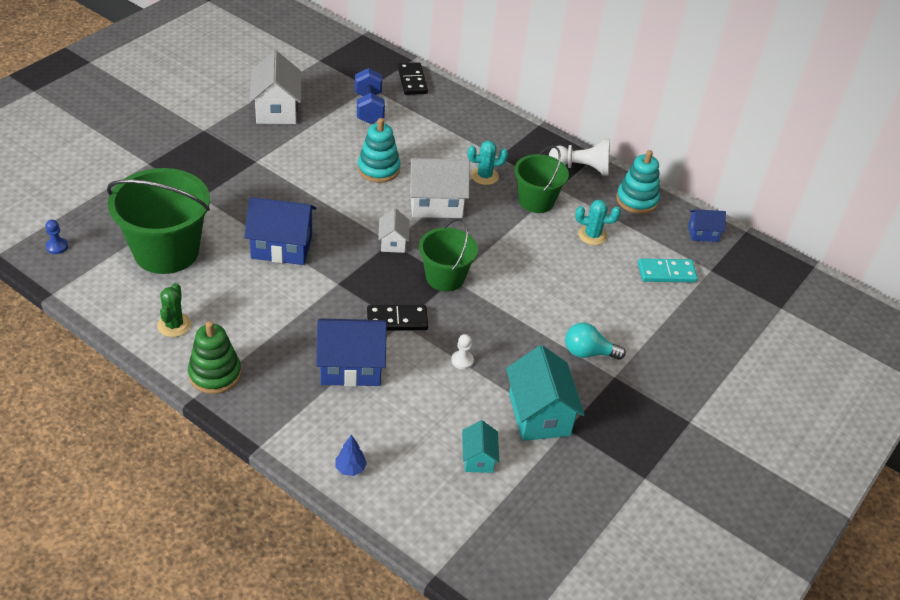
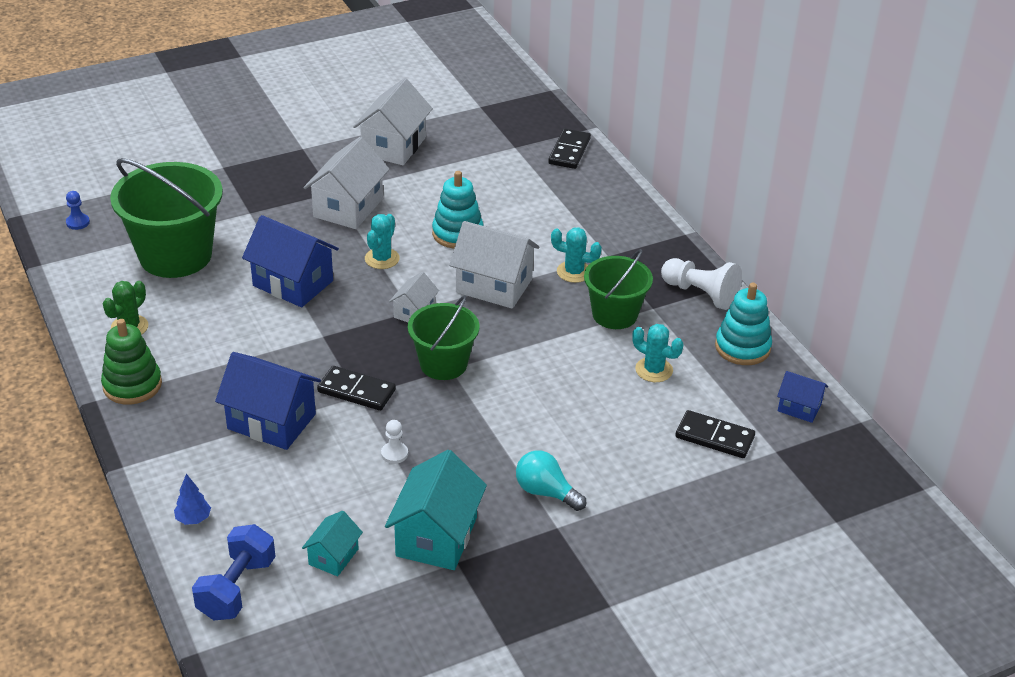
camera: 30 degrees right, 5 degrees down
(278, 171) = (348, 208): none -> white house
(336, 206) = (382, 259): none -> turquoise cactus
(368, 108) = (496, 168): blue dumbbell -> blue dumbbell (236, 588)
(666, 273) = (714, 437): turquoise domino -> black domino

